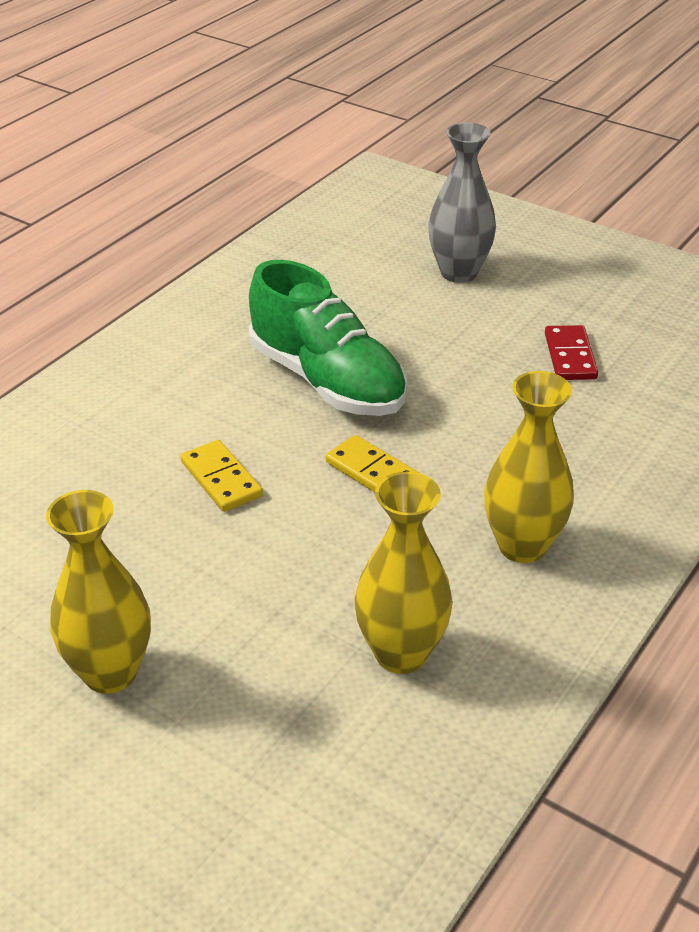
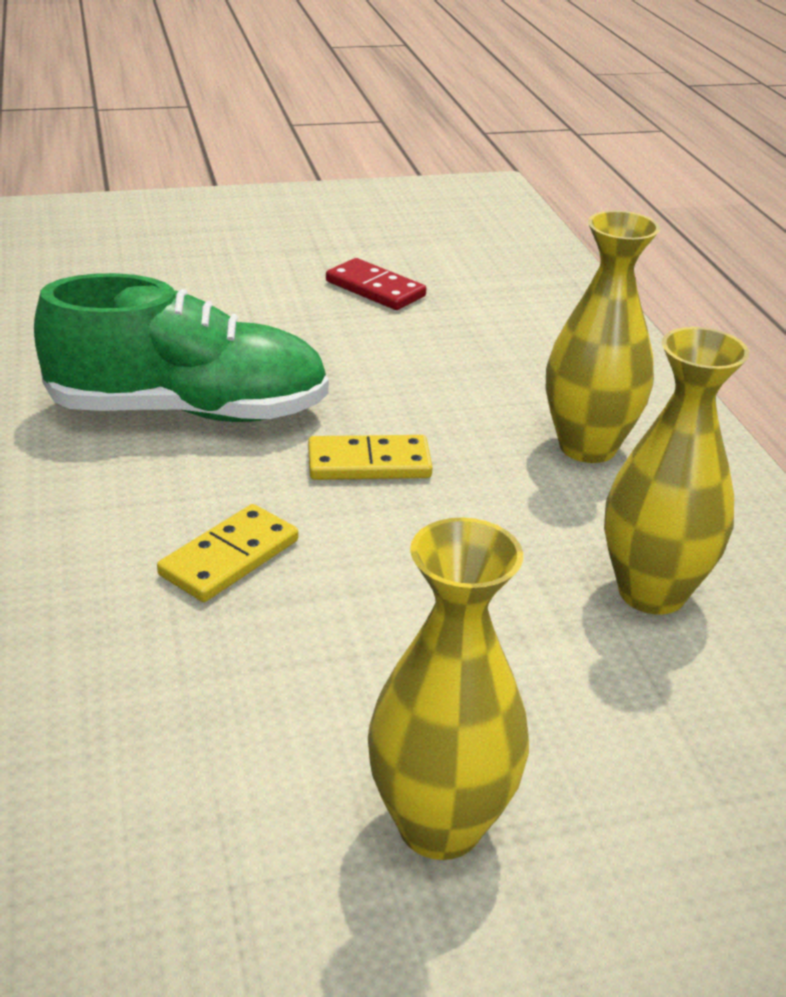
camera: 50 degrees left, 5 degrees down
(221, 479) = (229, 558): yellow domino -> yellow domino turned 60 degrees counterclockwise
(459, 273) = (165, 266): grey vase -> none

